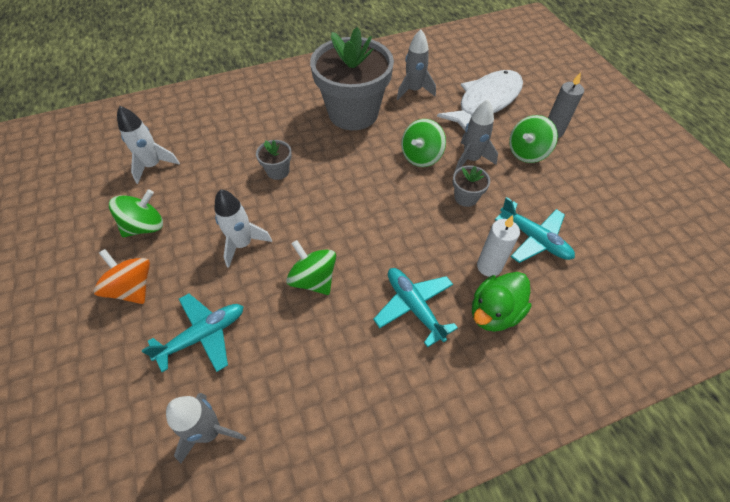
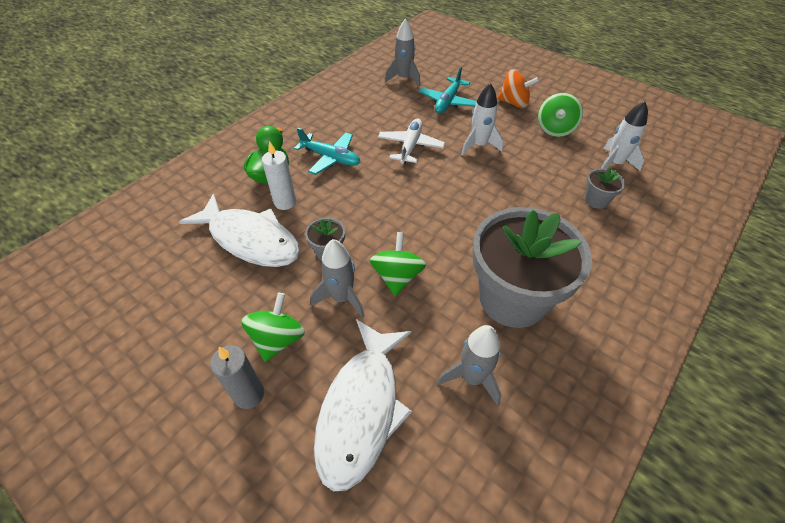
camera: 150 degrees right, 5 degrees down
(278, 171) = (515, 202): grey flower pot -> grey flower pot (596, 200)
(313, 279) = (410, 146): green spinning top -> white plane
(534, 239) = (250, 239): turquoise plane -> white fish

